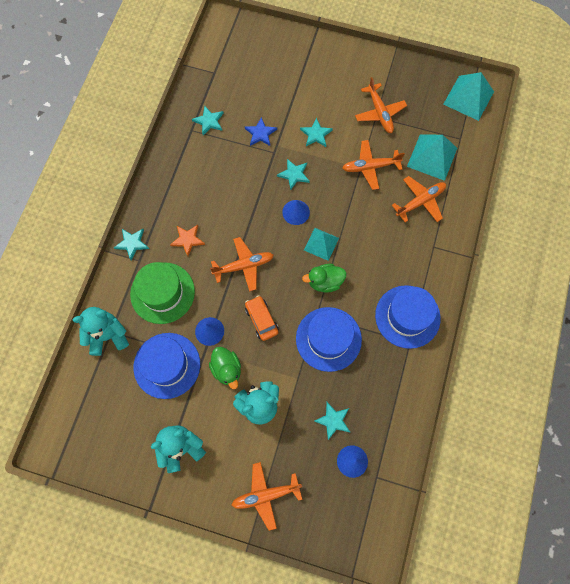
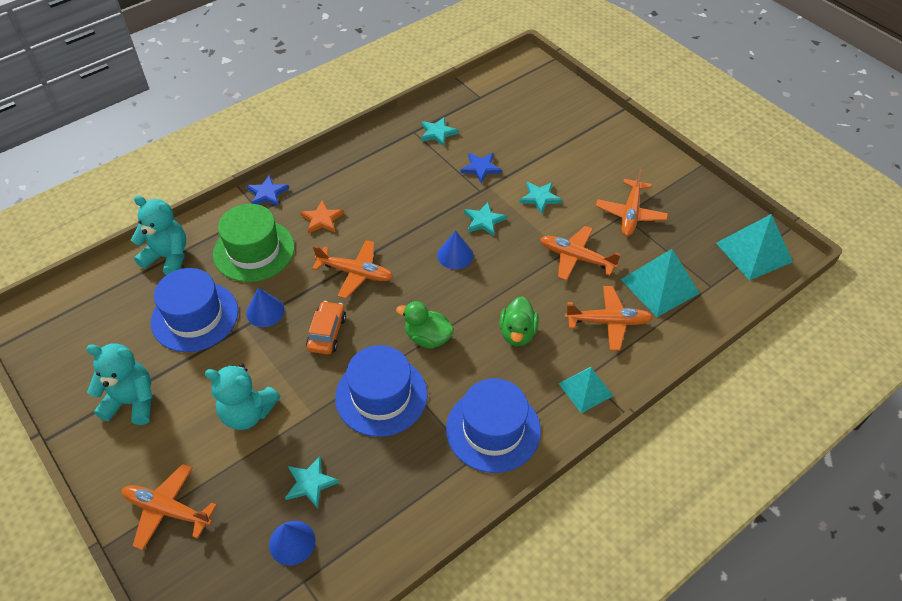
camera: 35 degrees right, 20 degrees down
(132, 243) = (267, 193): turquoise star -> blue star
(227, 369) = (248, 357): green duck -> green duck (517, 333)
(321, 244) = (456, 299): turquoise pyramid -> turquoise pyramid (585, 389)

